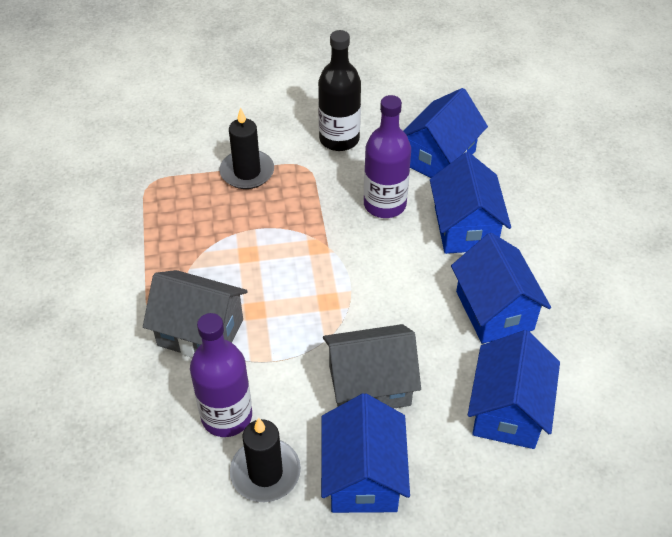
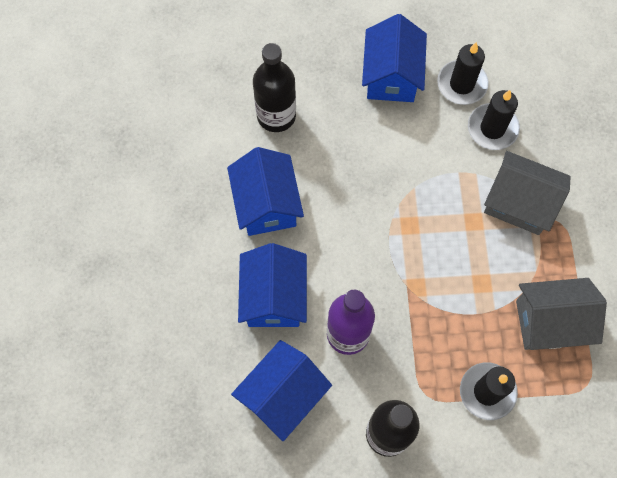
camera: 175 degrees left, 20 degrees up
(226, 416) = (492, 128): purple bottle -> black candle
(369, 385) = (380, 144): grey house -> grey house (550, 322)
(508, 411) = (276, 115): blue house -> black bottle

